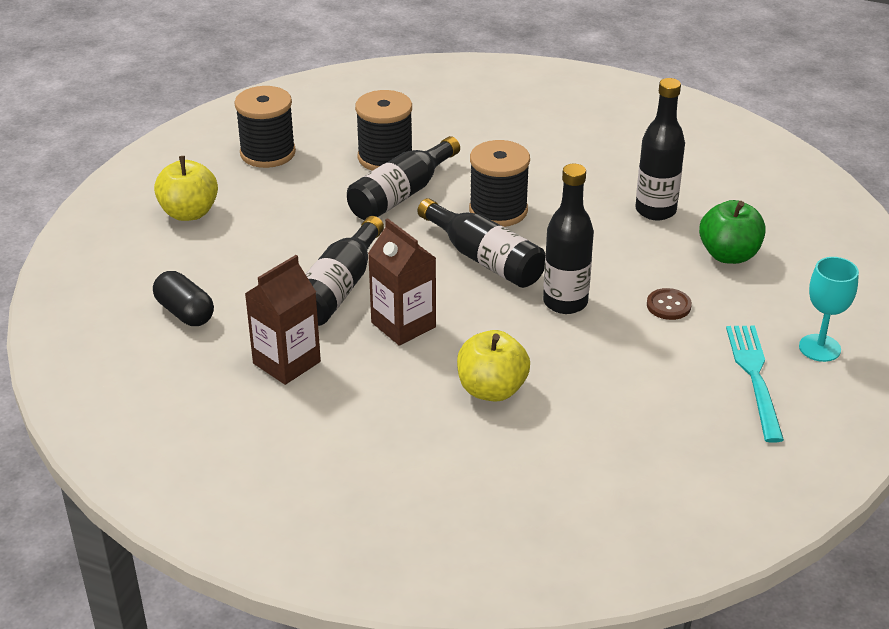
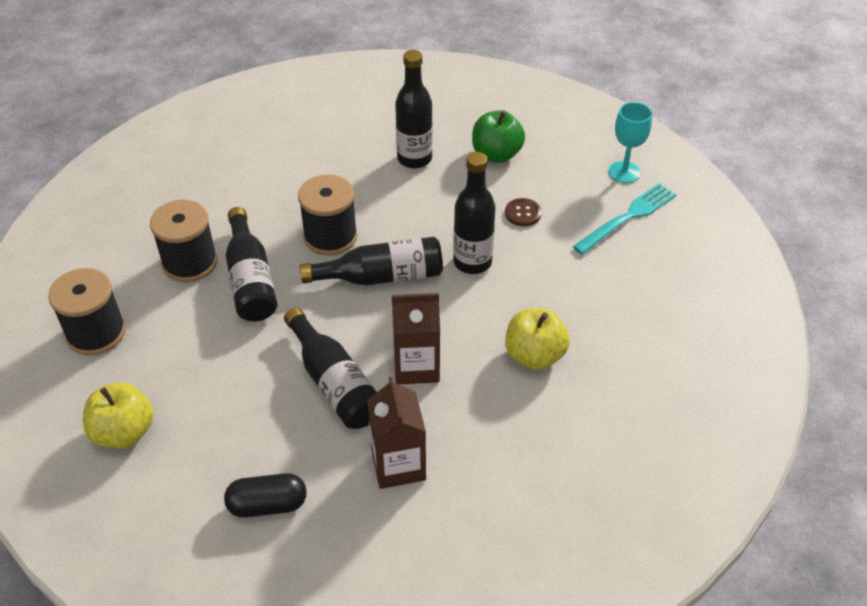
camera: 55 degrees left, 10 degrees up
(754, 377) = (628, 217): turquoise fork -> turquoise fork turned 105 degrees clockwise

